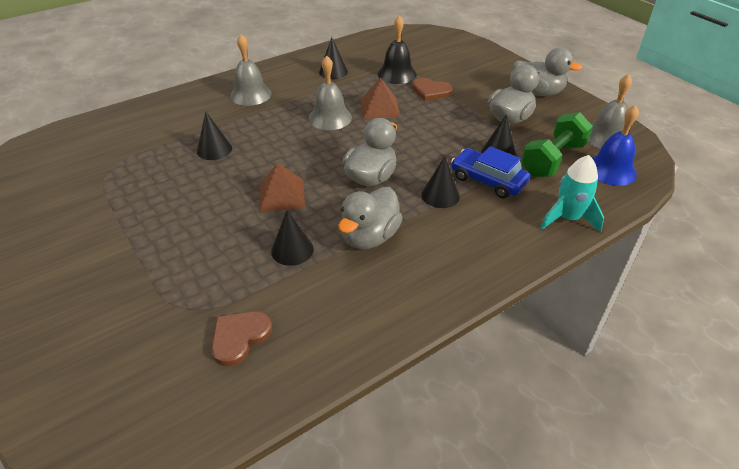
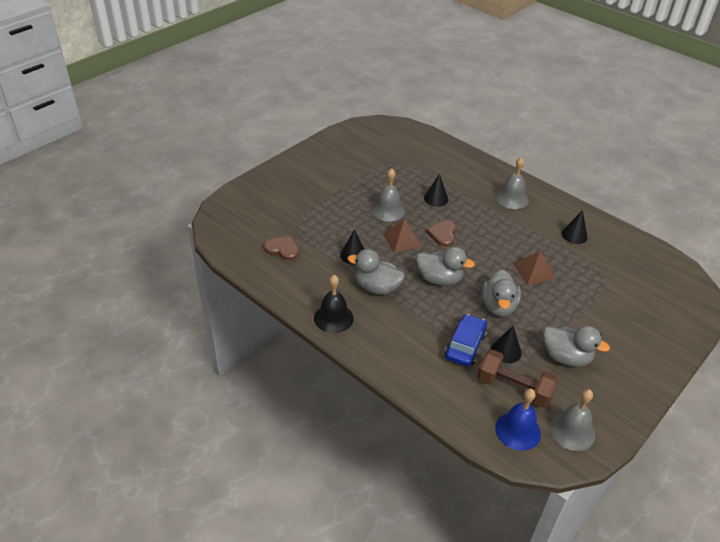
camera: 75 degrees right, 0 degrees up
(330, 118) = (504, 245): grey bell -> grey bell (388, 210)
(397, 74) = (596, 274): black bell -> black bell (333, 318)
(431, 91) = (580, 300): brown heart -> brown heart (442, 234)
(440, 195) = (435, 319): black cone -> none
(538, 92) = (627, 378): grey duck -> grey duck (498, 306)
(553, 160) = (514, 388): green dumbbell -> brown dumbbell
(567, 218) = (437, 396): turquoise rocket -> none

